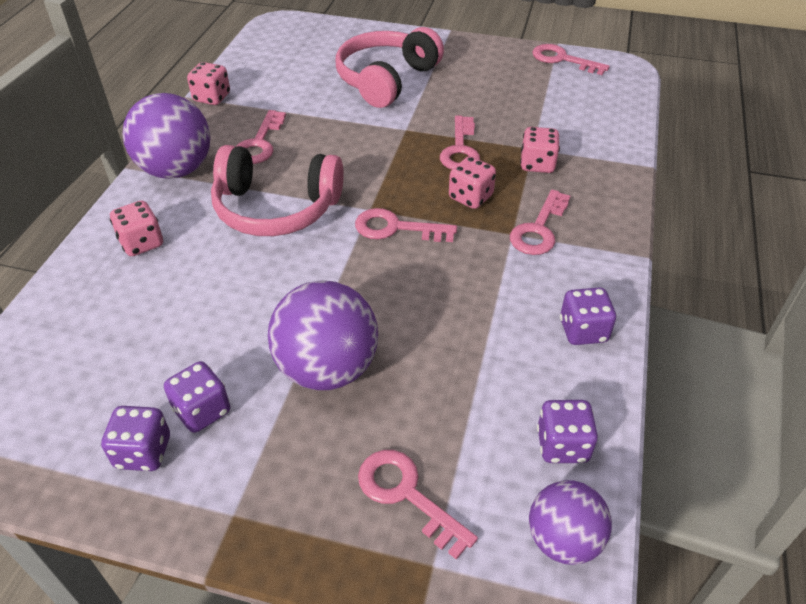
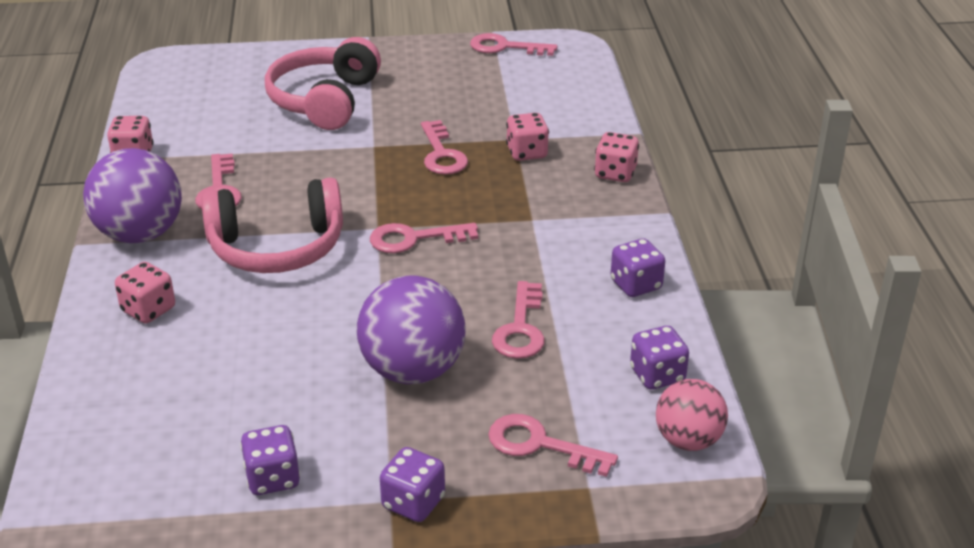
camera: 20 degrees left, 10 degrees down
(202, 411) = (310, 433): purple dice -> purple dice (413, 503)
(470, 197) = (475, 196): pink dice -> pink dice (615, 173)
(538, 229) = (556, 210): pink key -> pink key (520, 329)
(563, 539) = (688, 440): purple ball -> pink ball

